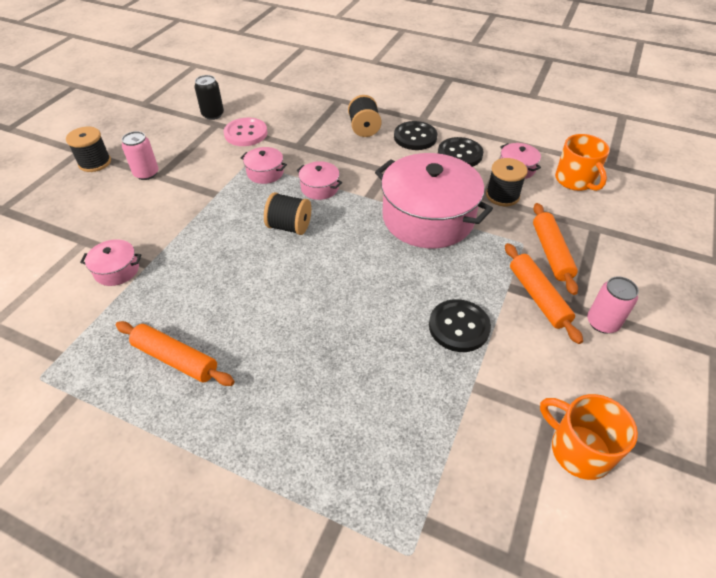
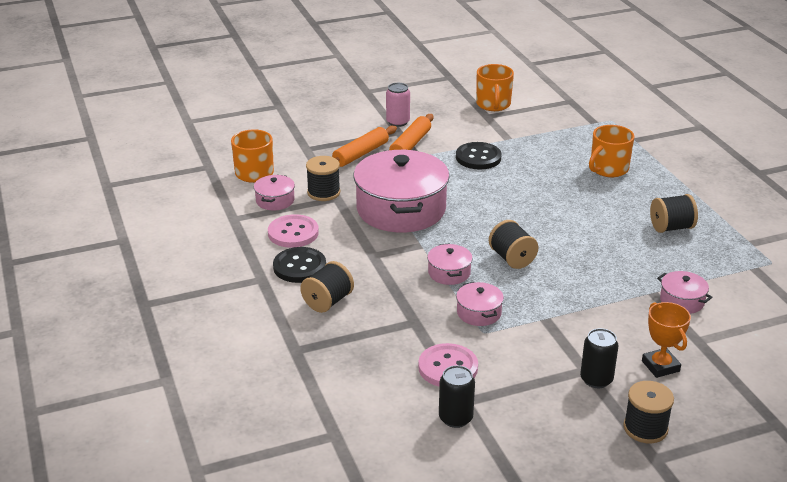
camera: 135 degrees left, 15 degrees down
(106, 205) = (660, 366): none -> orange trophy
(146, 173) = (596, 379): pink can -> black can
(176, 359) = (671, 227): orange rolling pin -> black spool
(314, 416) = (608, 169): none -> orange mug
(460, 154) = (293, 233): black button -> pink button

